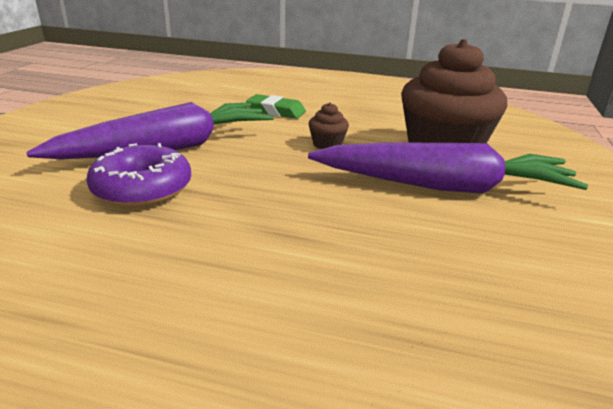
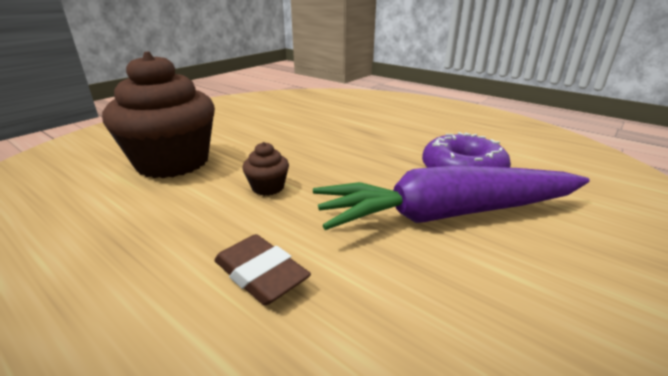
camera: 155 degrees left, 0 degrees up
(276, 111) = (261, 274): green eraser -> brown eraser
(444, 186) = (237, 138): purple carrot -> none

